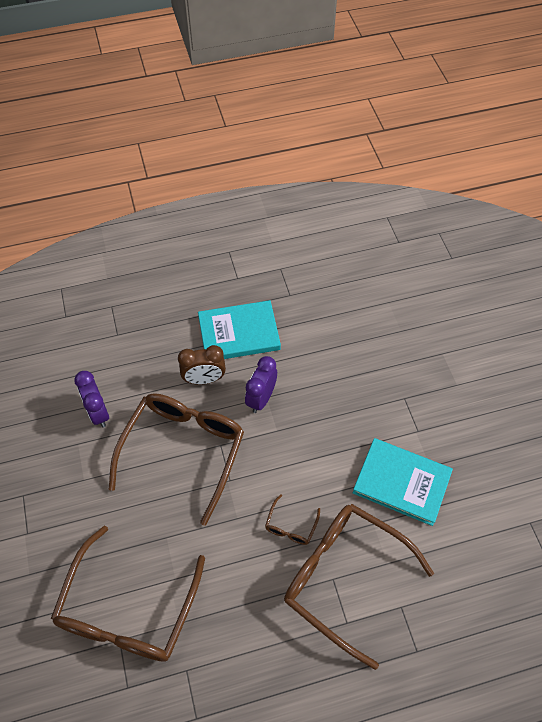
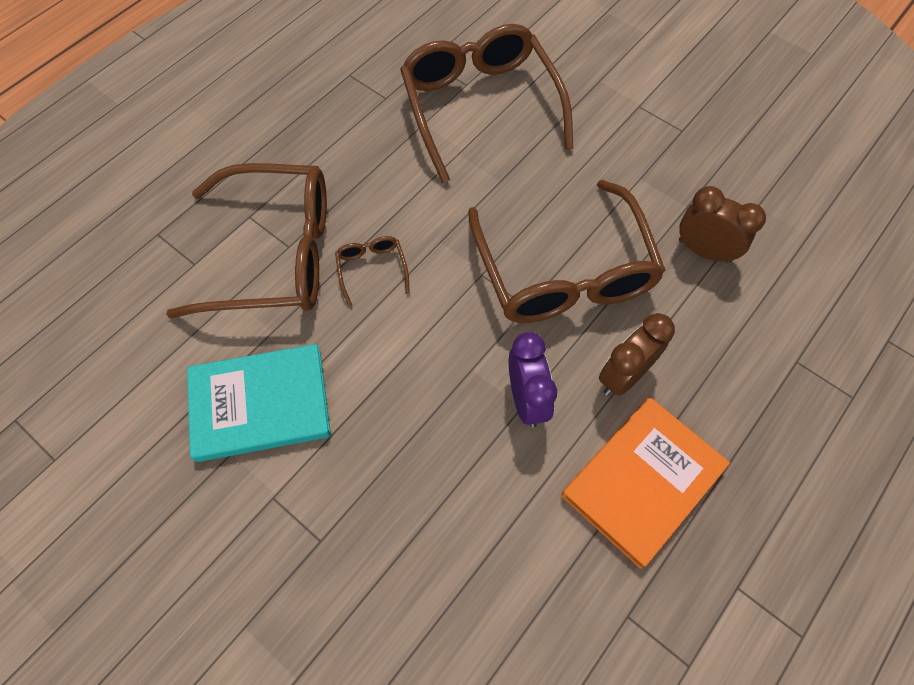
camera: 145 degrees right, 5 degrees up
(98, 412) = (704, 251): purple clock -> brown clock
(239, 333) = (643, 481): turquoise book -> orange book

